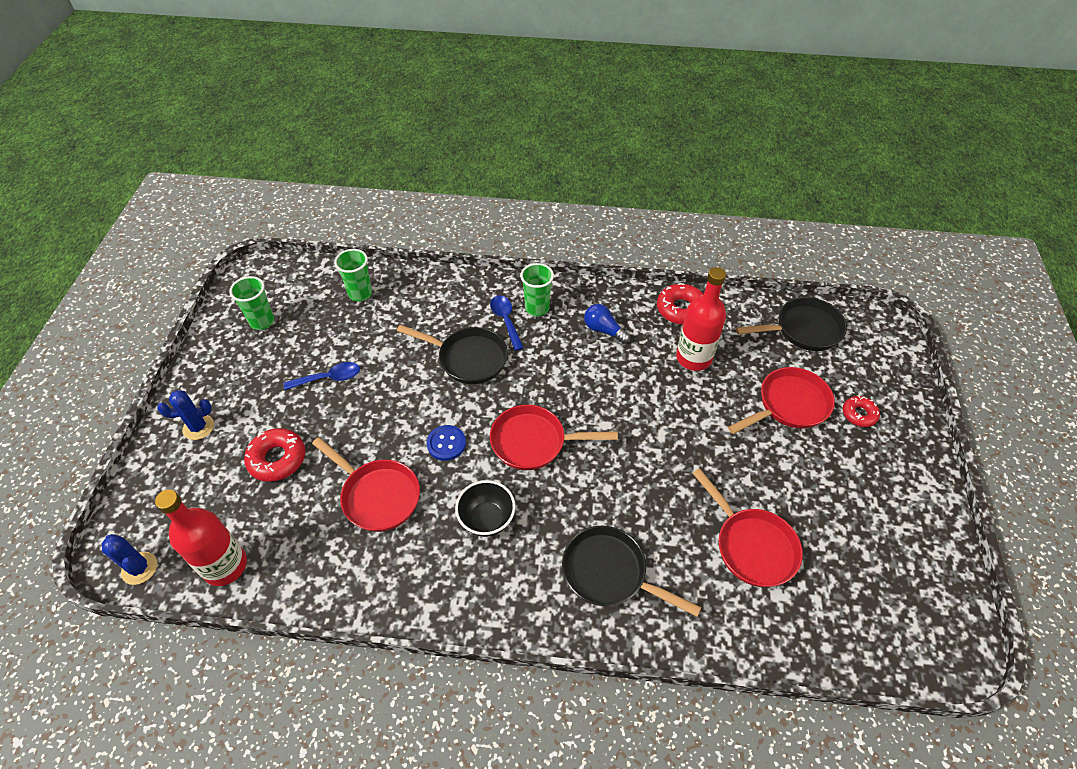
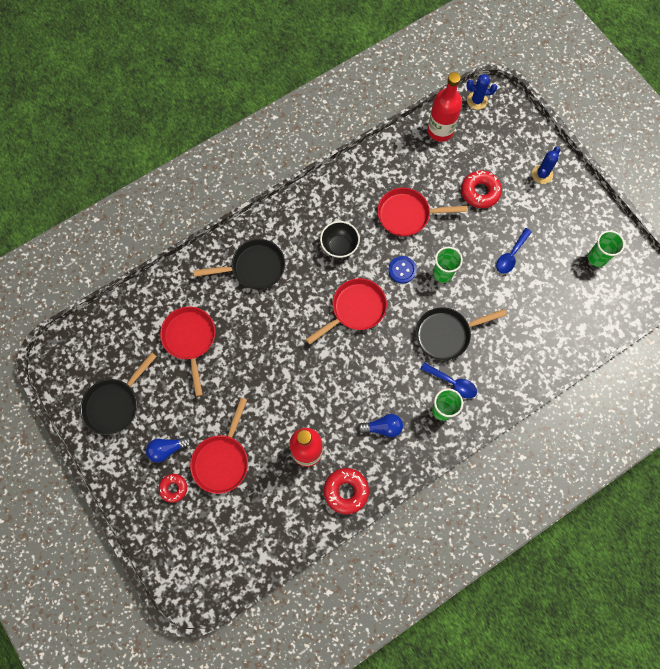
camera: 140 degrees right, 20 degrees up
(360, 294) = (565, 327): green cup -> green cup (443, 273)
(752, 546) = (190, 339): red pan -> red pan turned 60 degrees clockwise
(803, 329) = (249, 542): black pan -> black pan (114, 404)
(847, 452) = (167, 449): none -> blue light bulb

